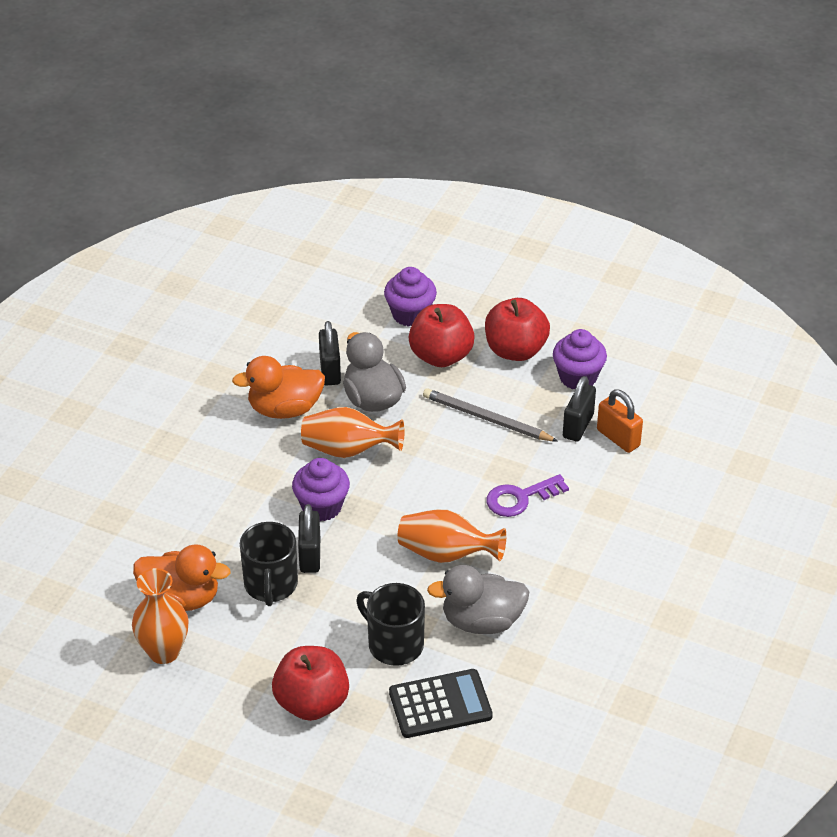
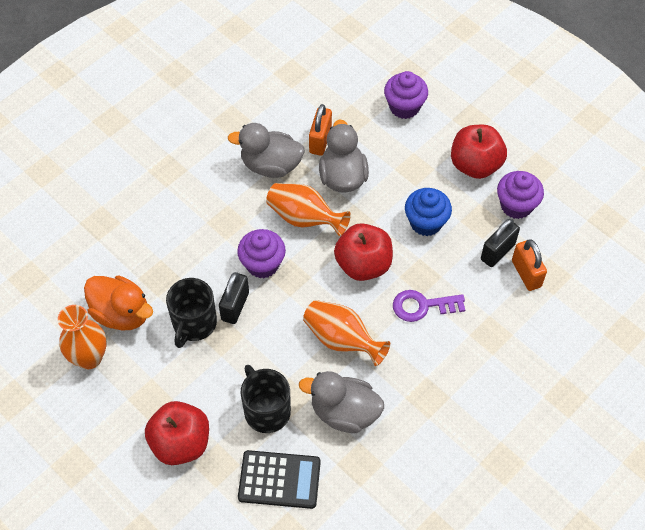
camera: 20 degrees right, 15 degrees up
(284, 409) = (271, 165): orange duck -> grey duck
(330, 370) = (320, 140): black padlock -> orange padlock
(441, 356) = (413, 153): red apple -> red apple (363, 265)
(486, 419) = (426, 222): grey pencil -> blue cupcake

